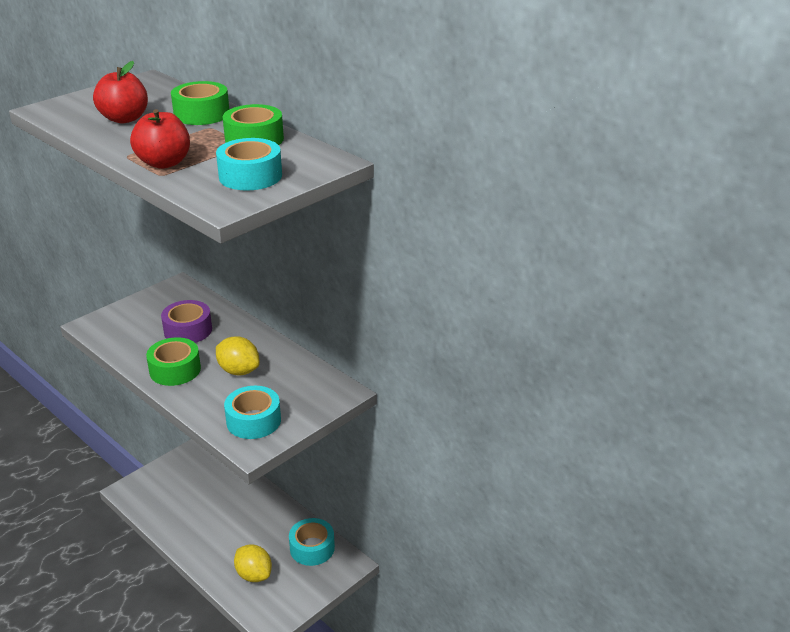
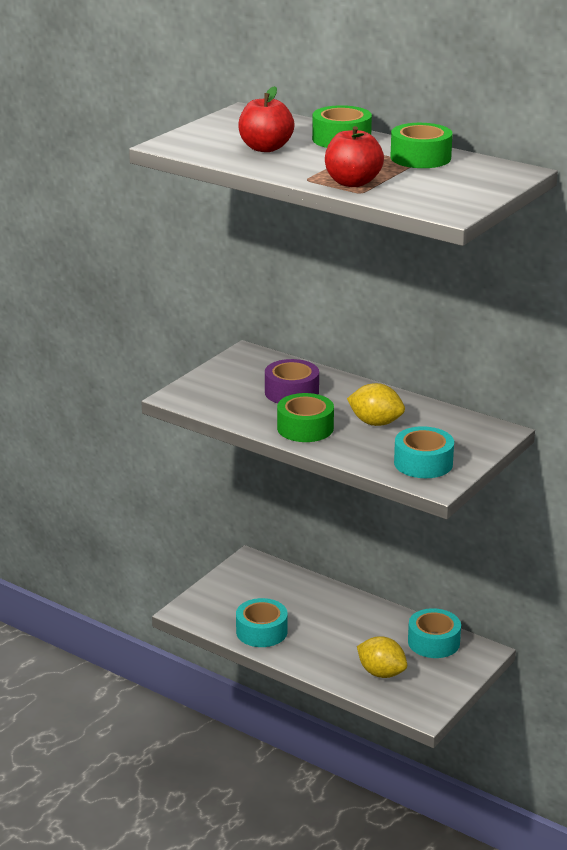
camera: 10 degrees left, 5 degrees down
(250, 176) = (450, 188): turquoise tape -> turquoise tape (261, 631)

